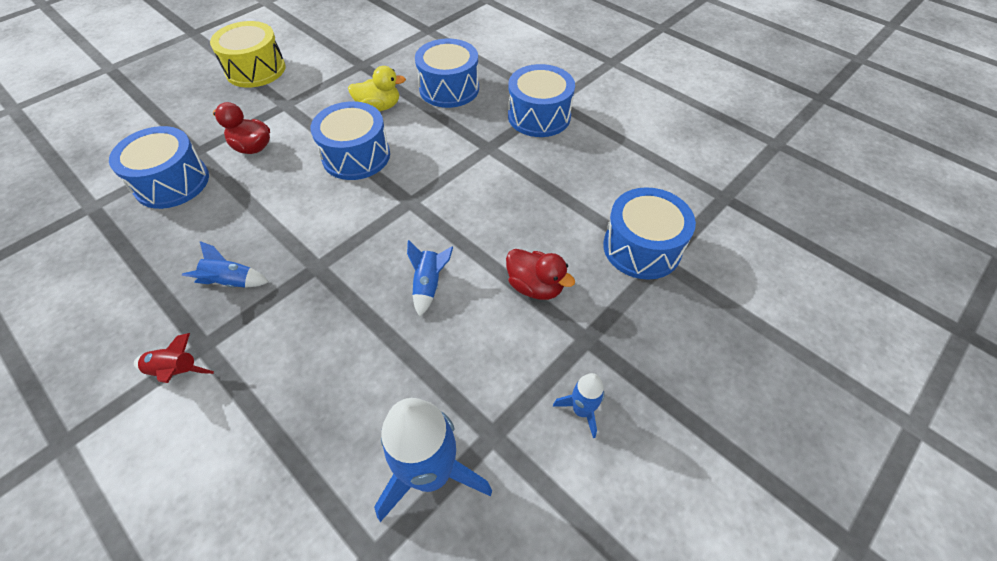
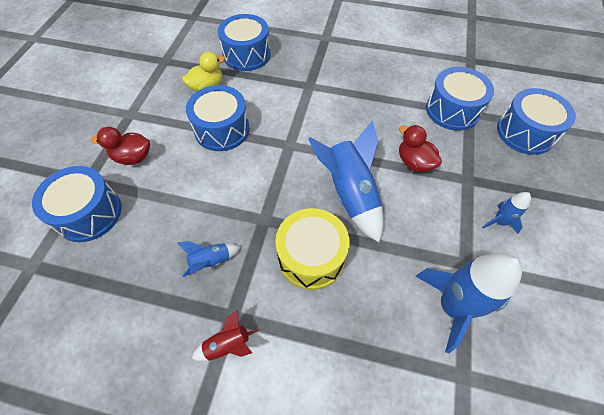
camera: 30 degrees left, 5 degrees up
(255, 70) = (78, 96): yellow drum -> yellow drum (311, 257)
(428, 285) = (350, 194): blue rocket -> blue rocket, size x2.03
(535, 286) = (414, 162): red duck -> red duck turned 135 degrees counterclockwise
(539, 116) = (324, 51): blue drum -> blue drum (525, 133)

